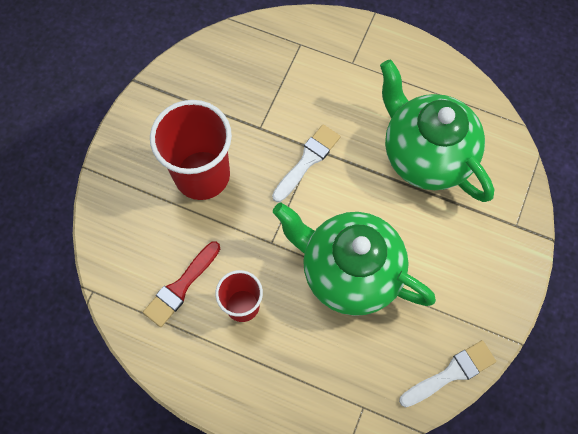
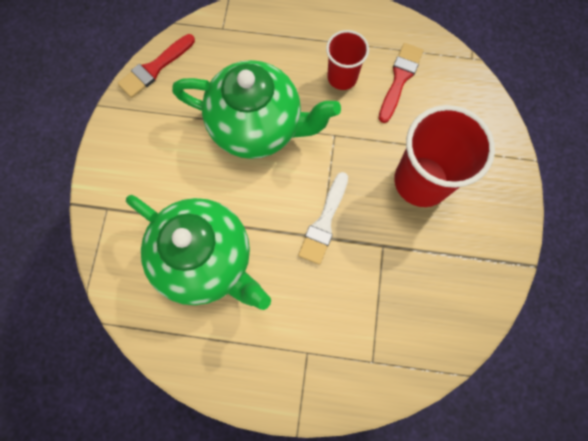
camera: 165 degrees right, 5 degrees up
(451, 373) = (155, 68): white brush -> red brush

